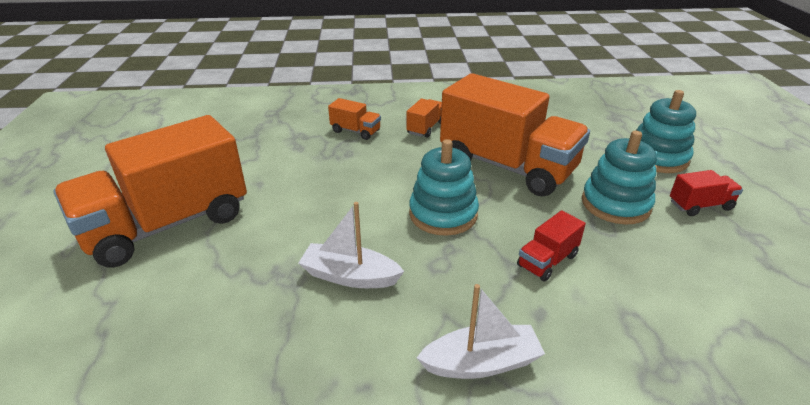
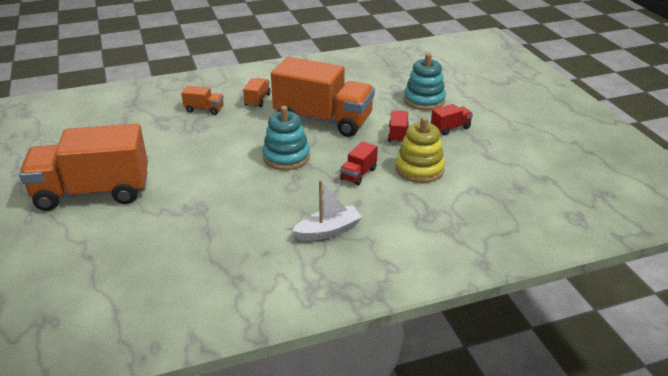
camera: 15 degrees left, 0 degrees up
(167, 225) = (93, 192): orange truck -> orange truck turned 45 degrees clockwise
(350, 276) = (236, 202): white boat -> none
(615, 204) = (398, 135): turquoise stacking toy -> red truck
(649, 269) = (419, 169): none -> yellow stacking toy

